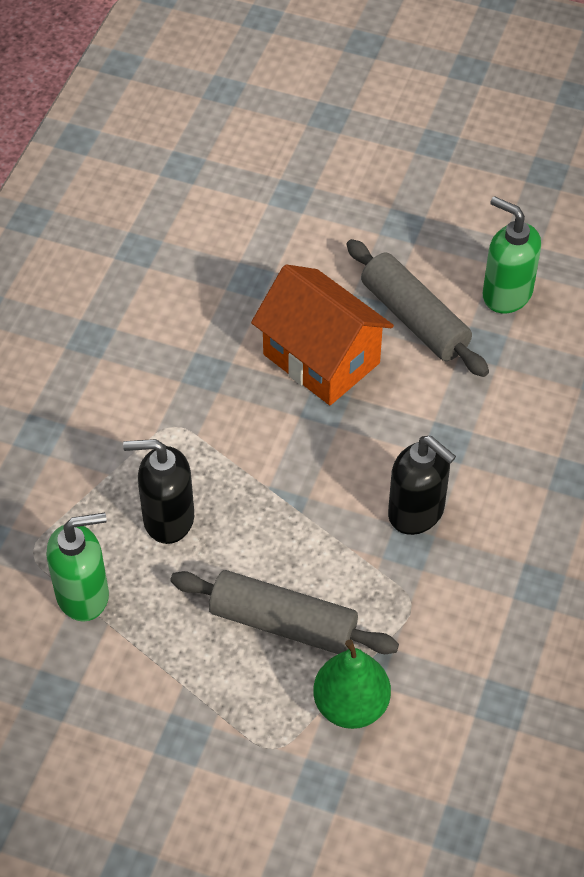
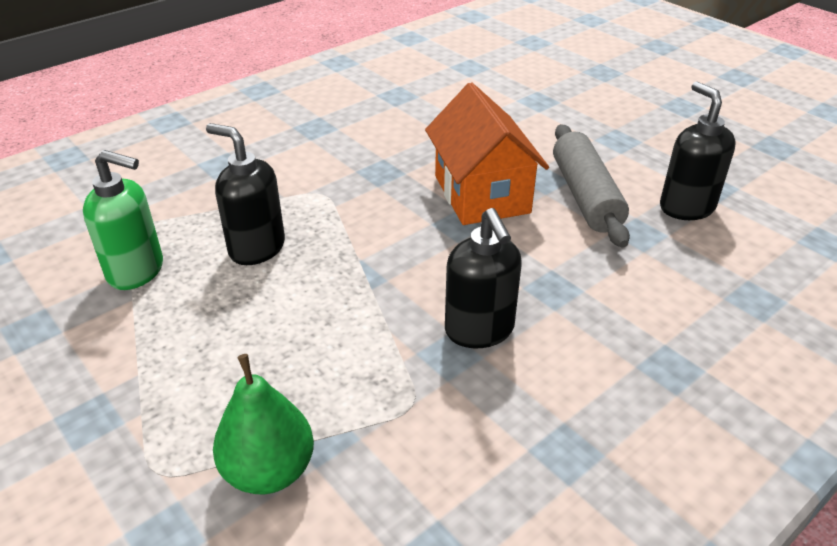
camera: 30 degrees right, 15 degrees down
(283, 623) = (273, 365): grey rolling pin -> none
(506, 294) = (686, 207): green soap dispenser -> black soap dispenser

